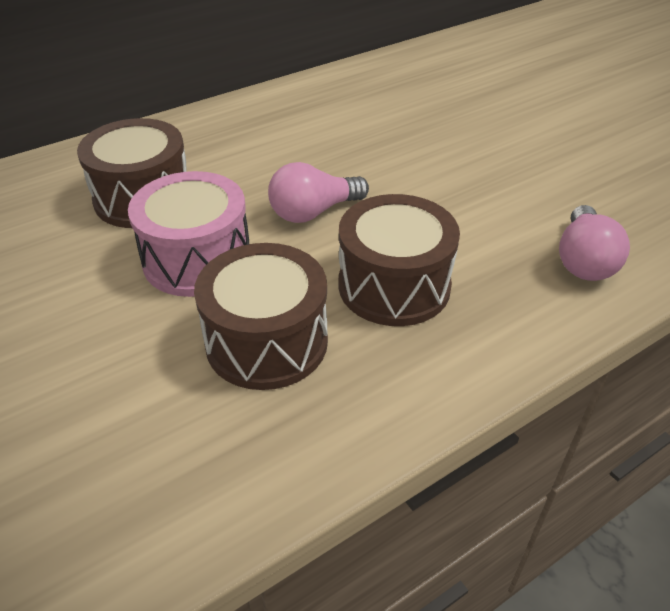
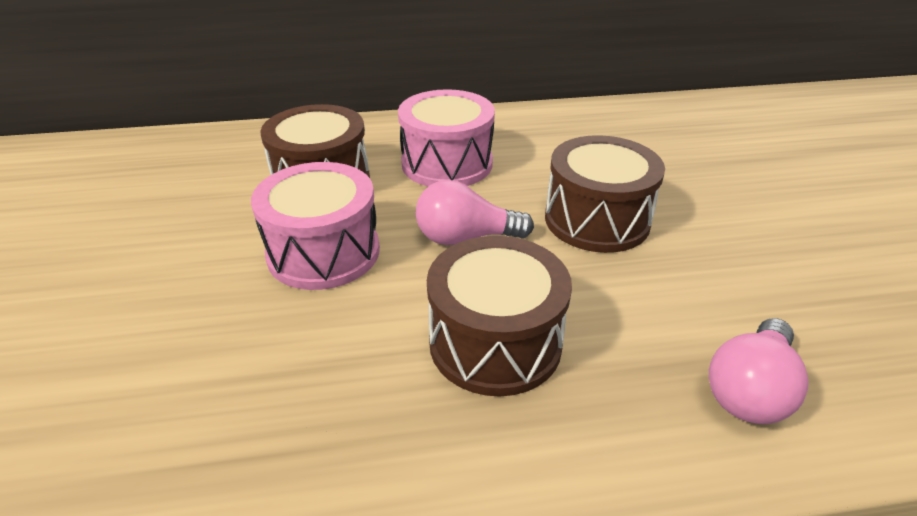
camera: 25 degrees right, 5 degrees down
(250, 152) = (447, 163): none -> pink drum
(266, 342) = (323, 358): brown drum -> brown drum (597, 220)

